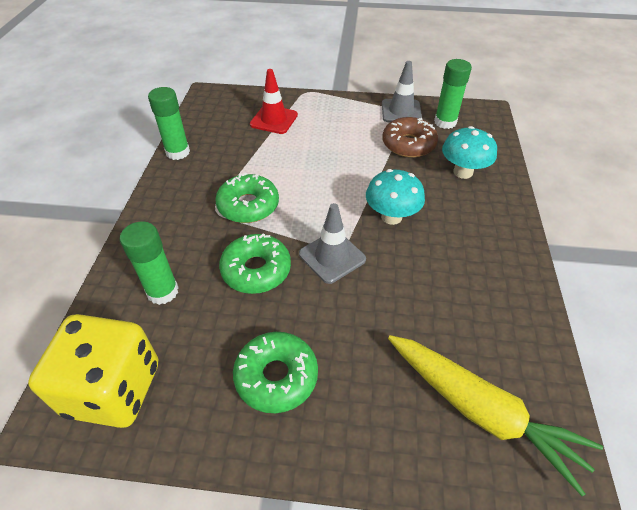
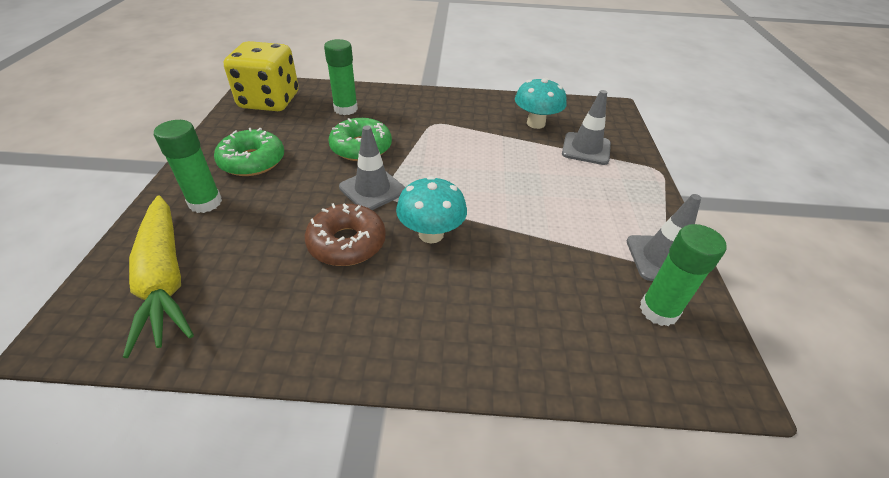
camera: 85 degrees right, 5 degrees down
(178, 152) = (510, 100): green glue stick -> green glue stick (205, 203)
(248, 206) = (442, 140): green donut -> none
(274, 120) = (586, 149): red traffic cone -> grey traffic cone
(408, 144) = (580, 260): brown donut -> brown donut (347, 243)
(463, 172) = (531, 316): turquoise mushroom -> turquoise mushroom (535, 123)
(480, 411) = (164, 278): yellow carrot -> yellow carrot turned 60 degrees counterclockwise

